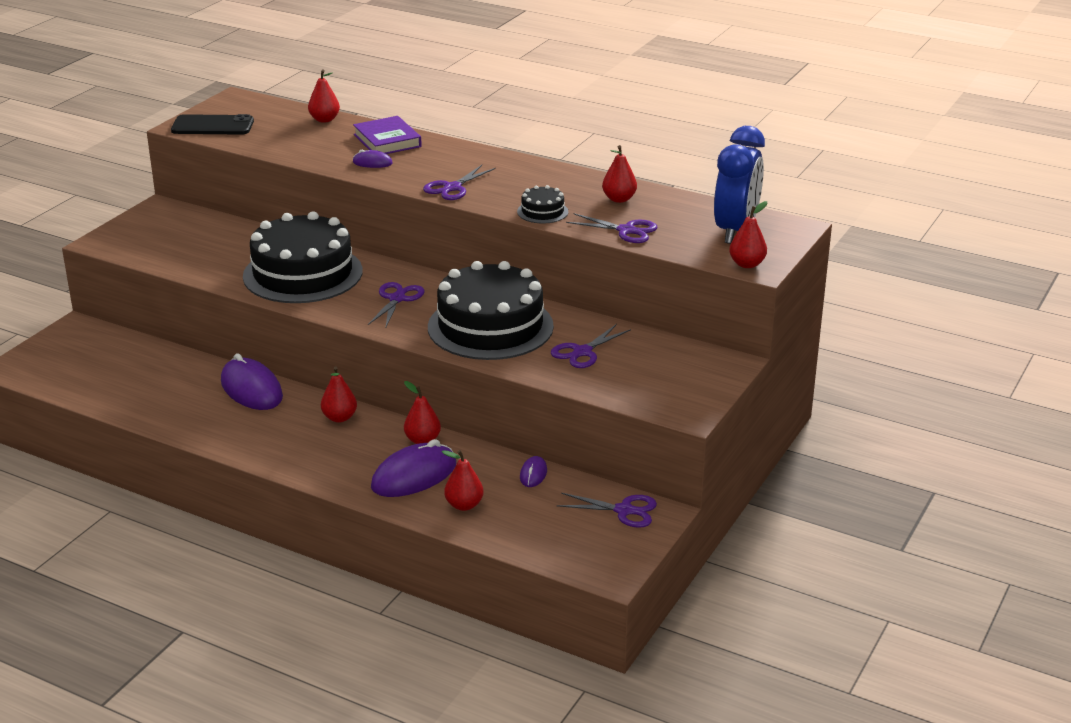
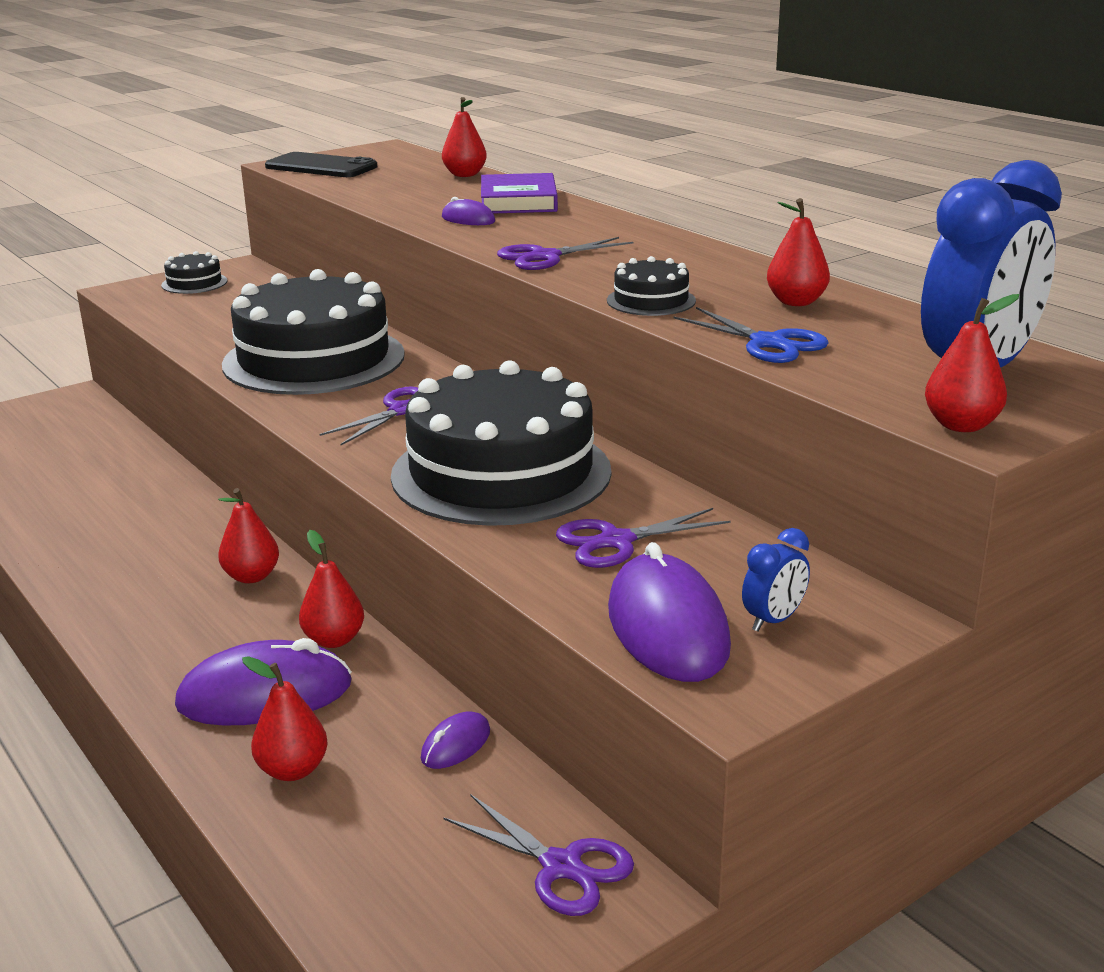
camera: 25 degrees right, 5 degrees down
(146, 227) = (194, 283): none -> black cake
(251, 389) = (180, 511): purple mouse -> purple mouse (667, 628)
(626, 230) = (768, 343): purple scissors -> blue scissors
(684, 375) = (773, 620): none -> blue clock

